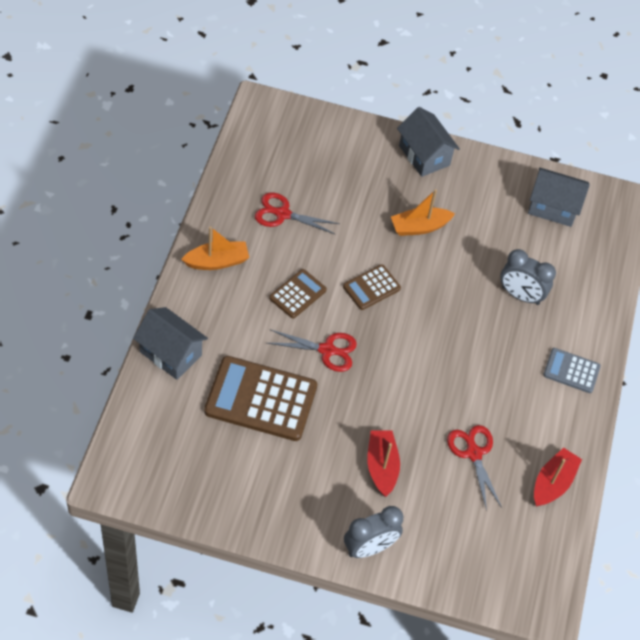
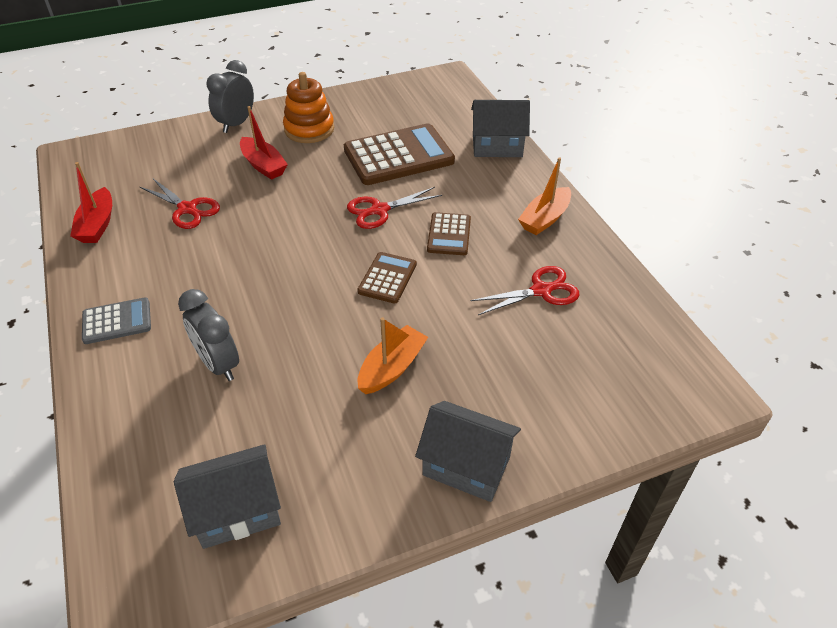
camera: 150 degrees right, 10 degrees down
(308, 490) = (309, 129): none -> orange stacking toy
(520, 295) = (218, 364): grey clock -> grey clock turned 120 degrees counterclockwise

